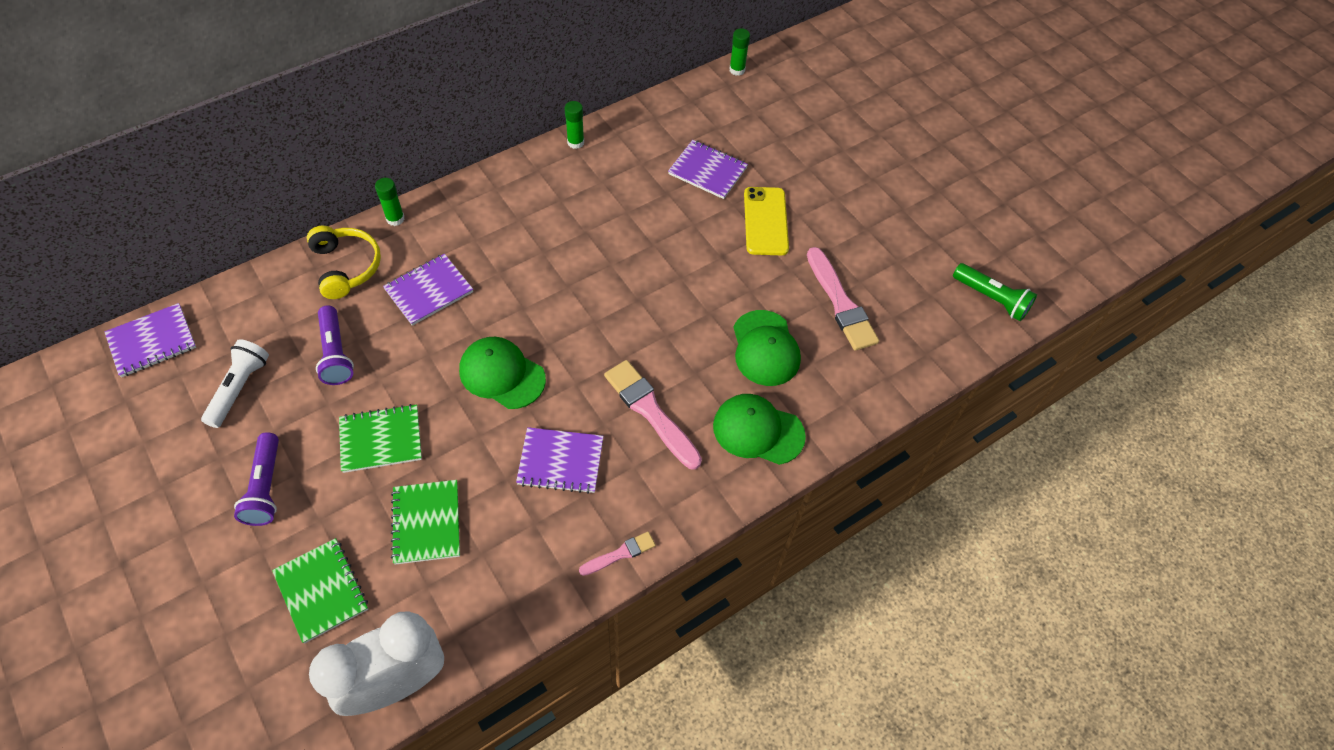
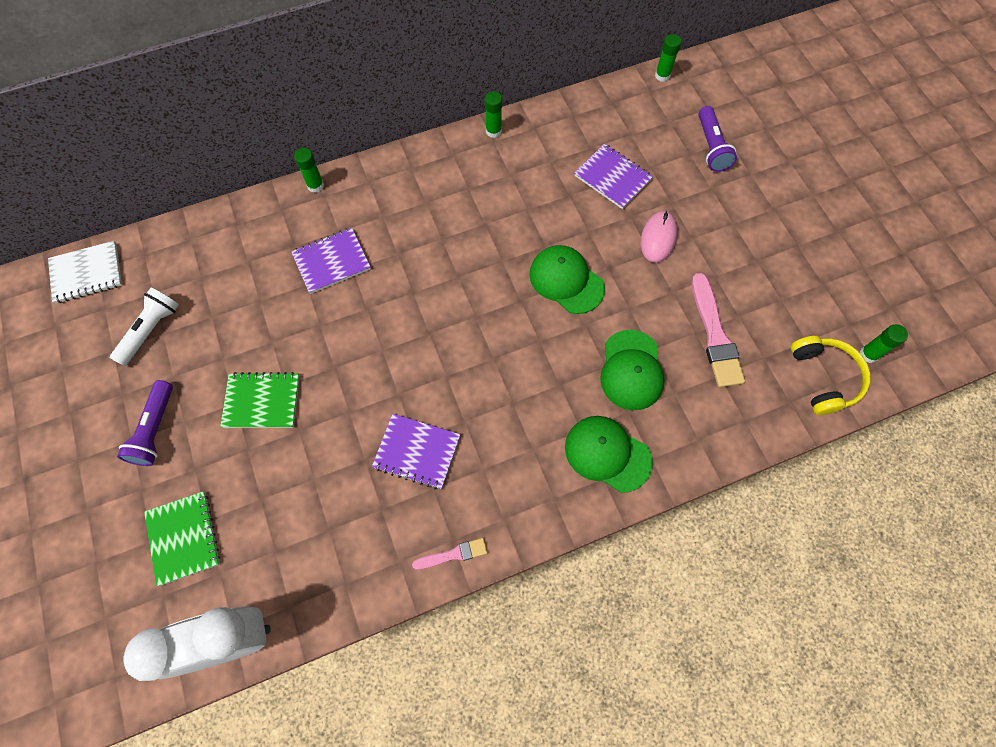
camera: 15 degrees right, 10 degrees up
(152, 341) = (87, 273): purple notebook -> white notebook
(335, 353) = (239, 310): purple flashlight -> purple flashlight (711, 147)
(346, 267) = (263, 227): yellow headphones -> yellow headphones (823, 378)
(426, 523) = (286, 490): green notebook -> none
(502, 374) = (381, 355): green cap -> green cap (566, 280)
(650, 411) = (509, 416): pink brush -> none
(765, 221) = (658, 238): yellow phone -> pink mouse
(991, 298) = (868, 354): green flashlight -> green glue stick

